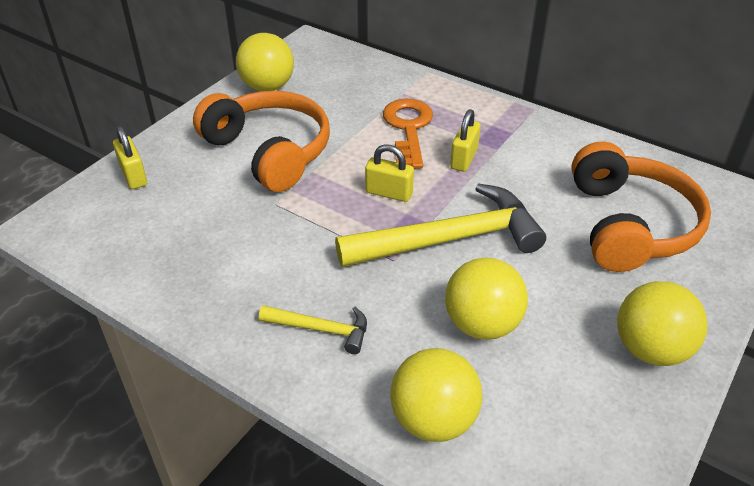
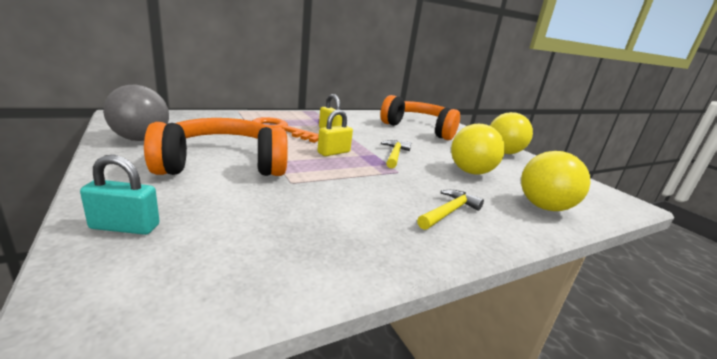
camera: 65 degrees left, 20 degrees down
(133, 176) = (125, 227): yellow padlock -> turquoise padlock
(267, 87) = (141, 139): yellow ball -> grey ball
(449, 239) = (394, 155): yellow hammer -> yellow hammer, size x0.49

